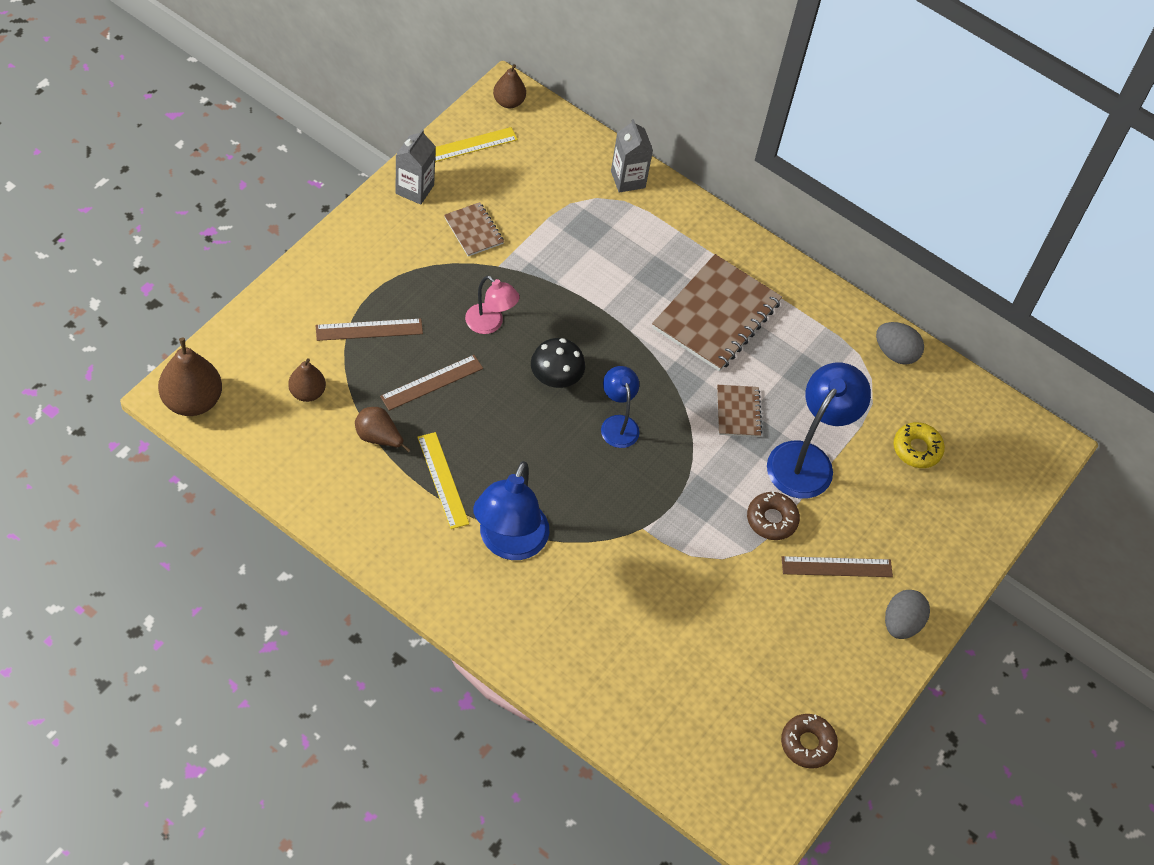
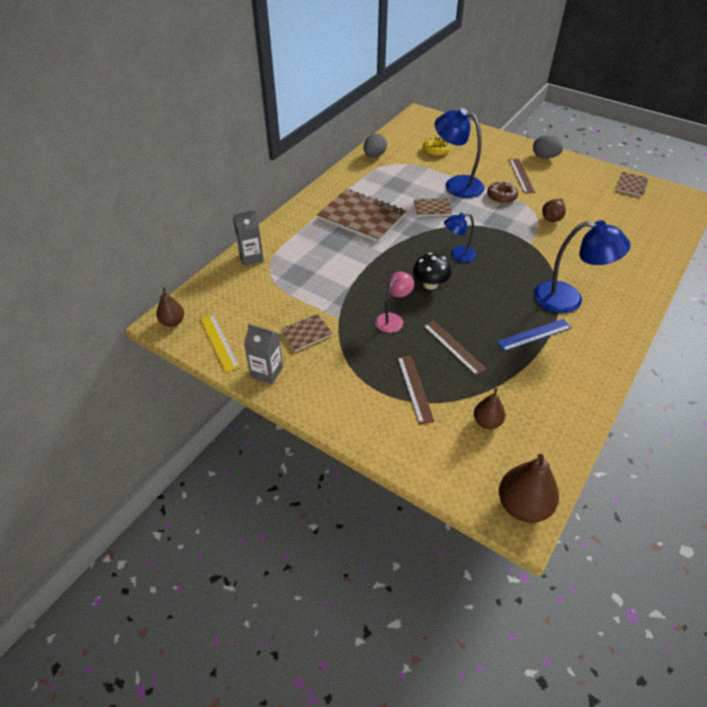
camera: 85 degrees left, 10 degrees down
(378, 437) = (512, 373): brown pear -> brown pear (552, 218)
(442, 480) = (534, 335): yellow ruler -> blue ruler
(807, 744) = (631, 185): brown donut -> brown notebook

